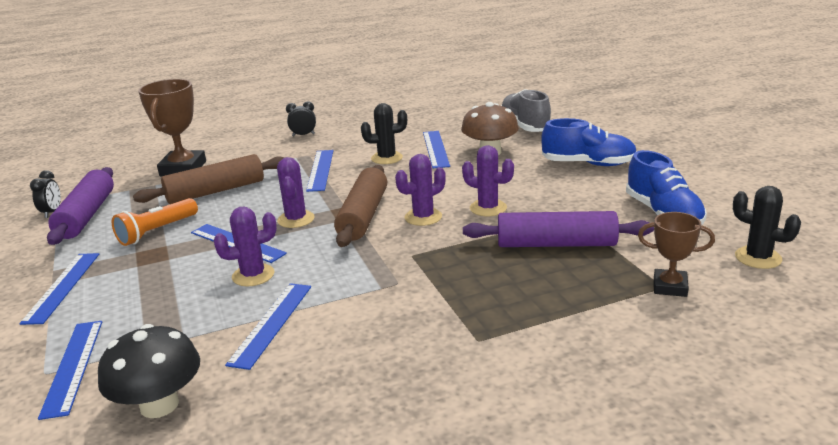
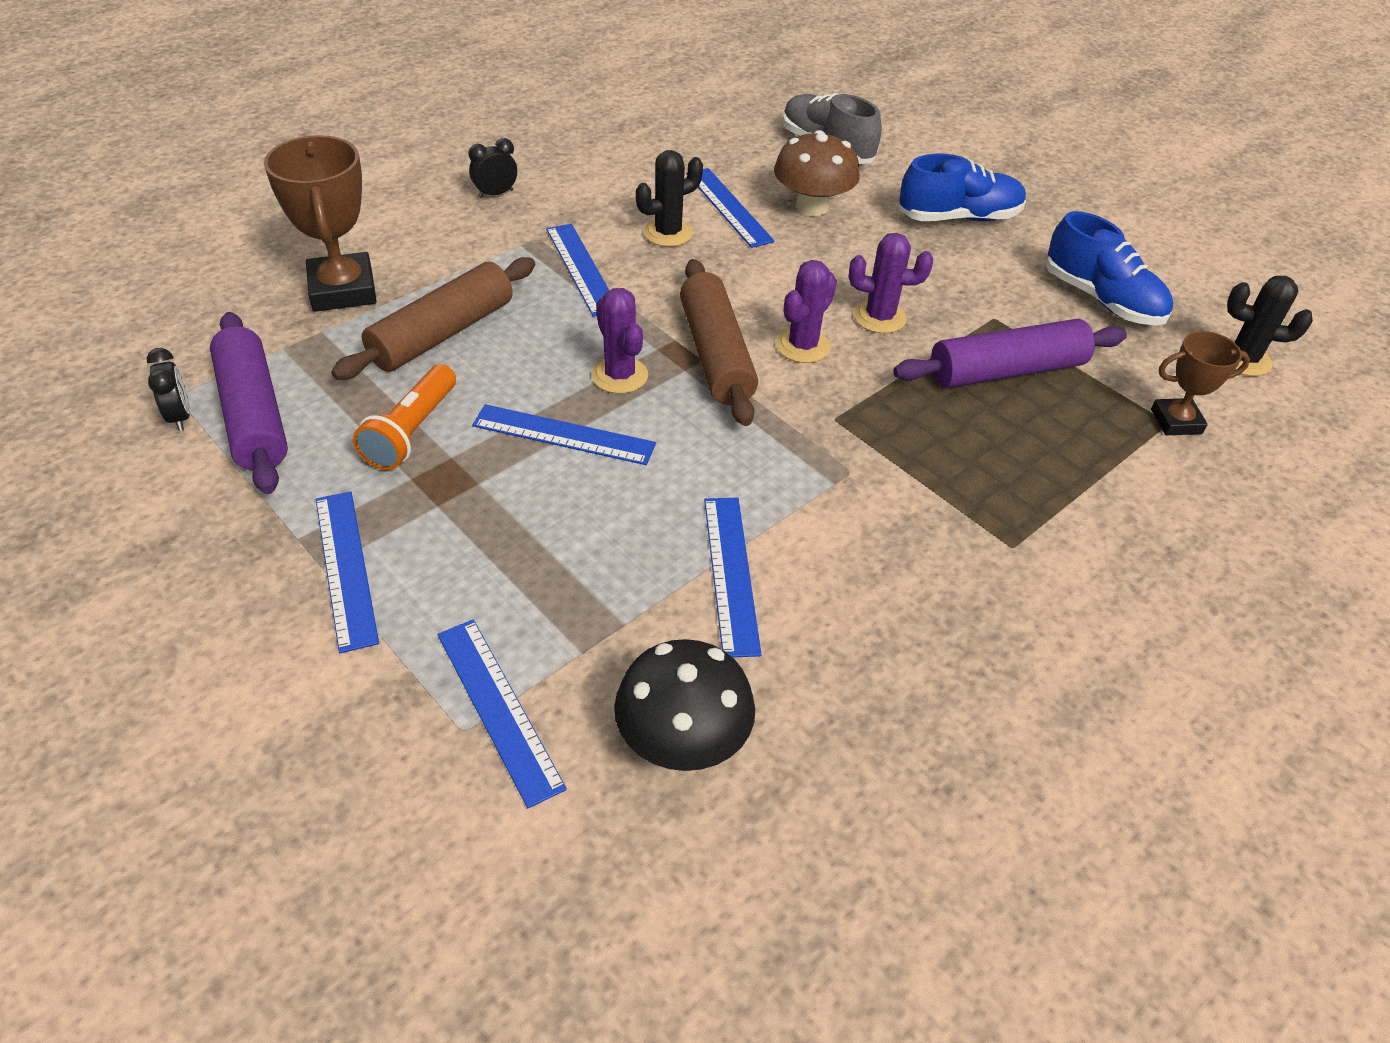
camera: 25 degrees left, 20 degrees up
(253, 275) = (637, 492): purple cactus -> none

